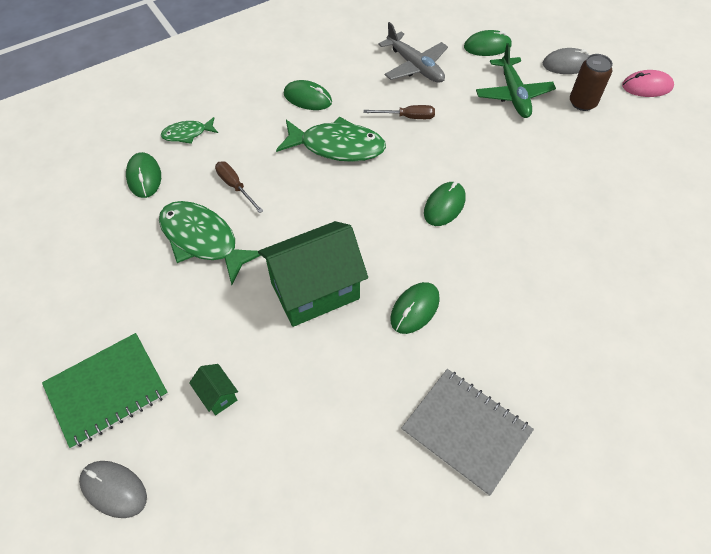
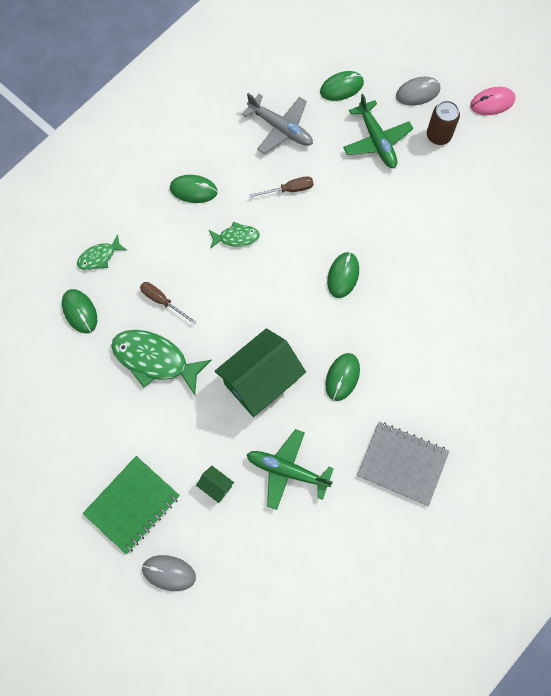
camera: 15 degrees left, 15 degrees up
(313, 400) = (287, 470): none -> green plane
(337, 146) = (236, 237): green fish -> green fish, size x0.53

